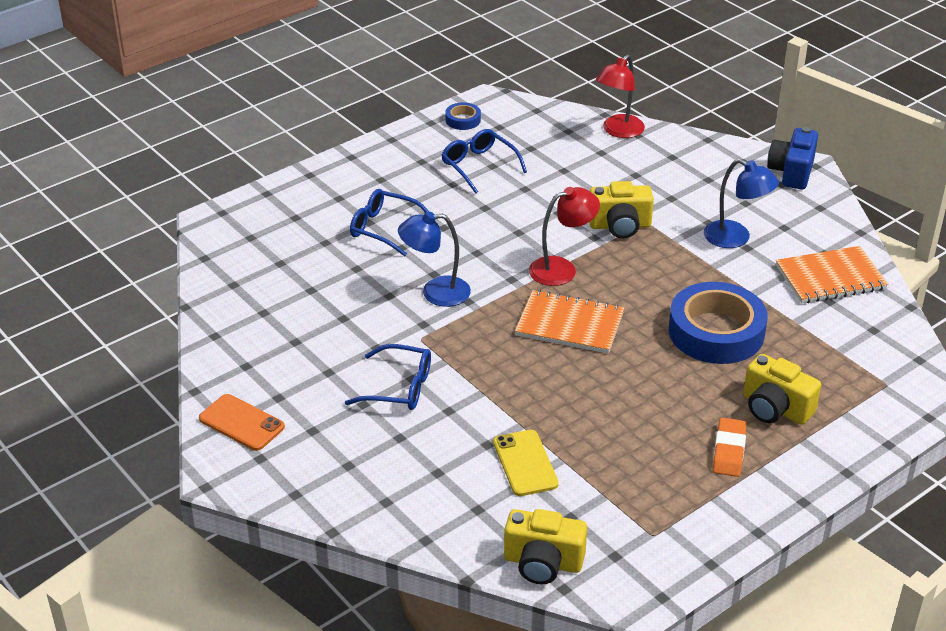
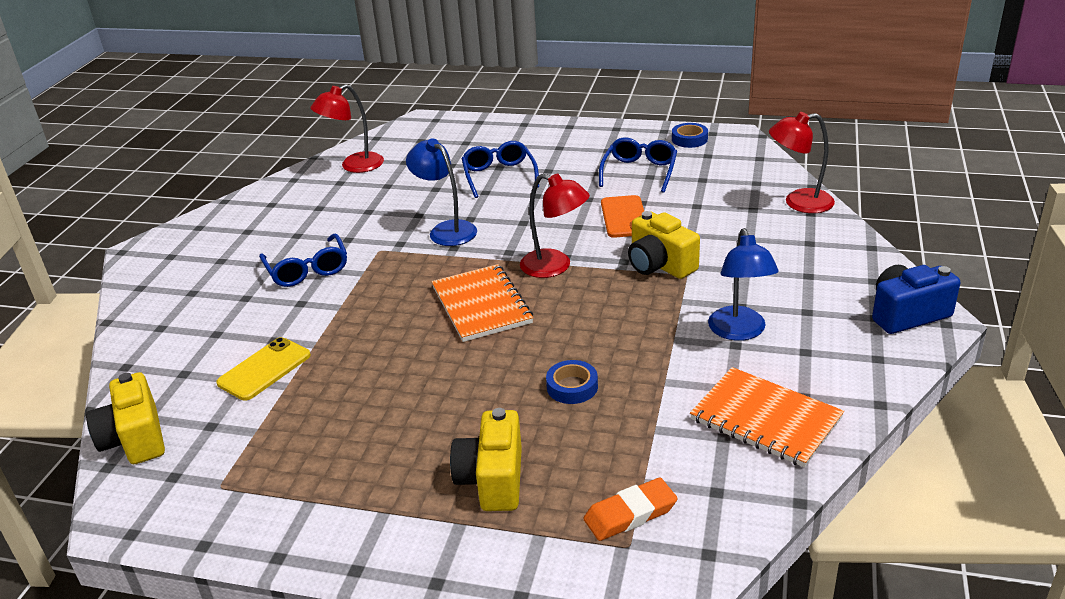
camera: 55 degrees right, 5 degrees down
(241, 423) = (204, 232): orange phone -> orange phone (624, 217)
(243, 292) = (354, 166): none -> red lamp
(716, 332) = (572, 387): blue tape -> blue tape, size x0.44
(729, 451) = (391, 478): orange eraser -> orange eraser (630, 514)

